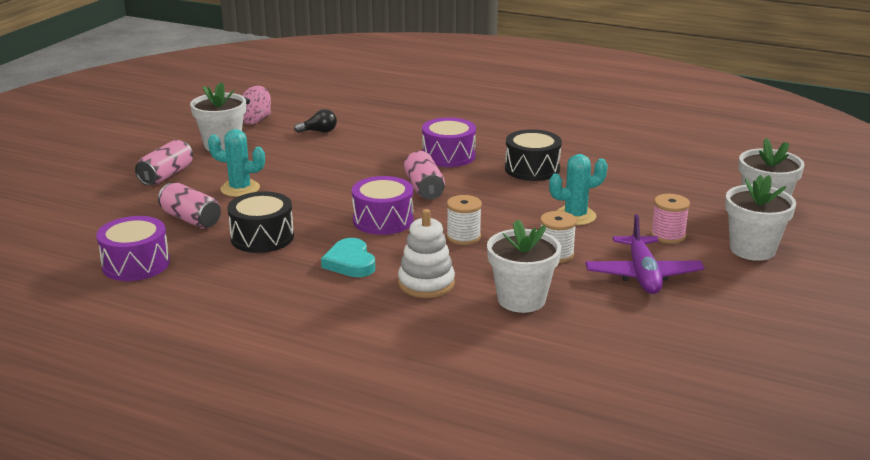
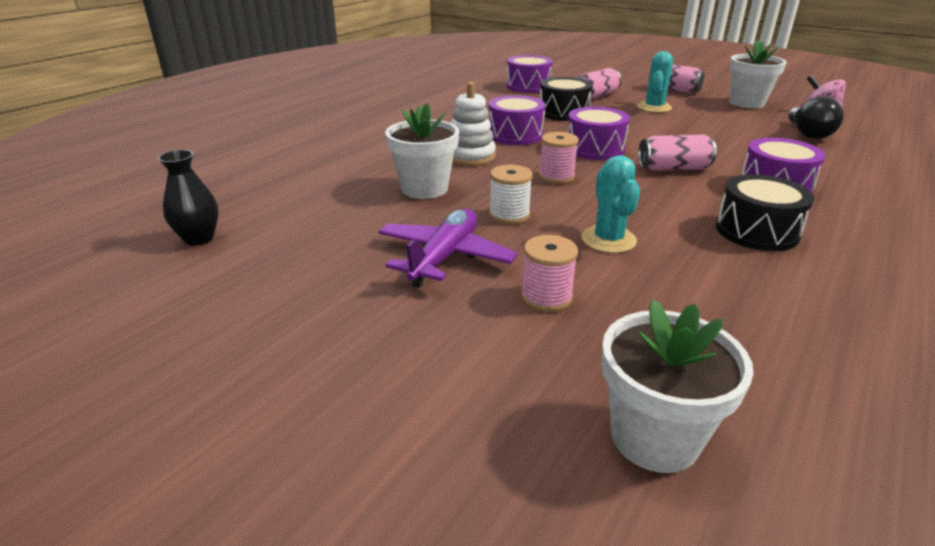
camera: 100 degrees right, 5 degrees up
(319, 131) = (808, 134): black light bulb -> black light bulb, size x1.57
(350, 262) = (515, 135): turquoise heart -> purple drum
(463, 237) = (556, 176): white spool -> pink spool
(642, 275) = (444, 257): purple plane -> purple plane turned 105 degrees clockwise
(696, 405) = (199, 238): none -> black vase
(752, 249) = (488, 368): white flower pot -> none

